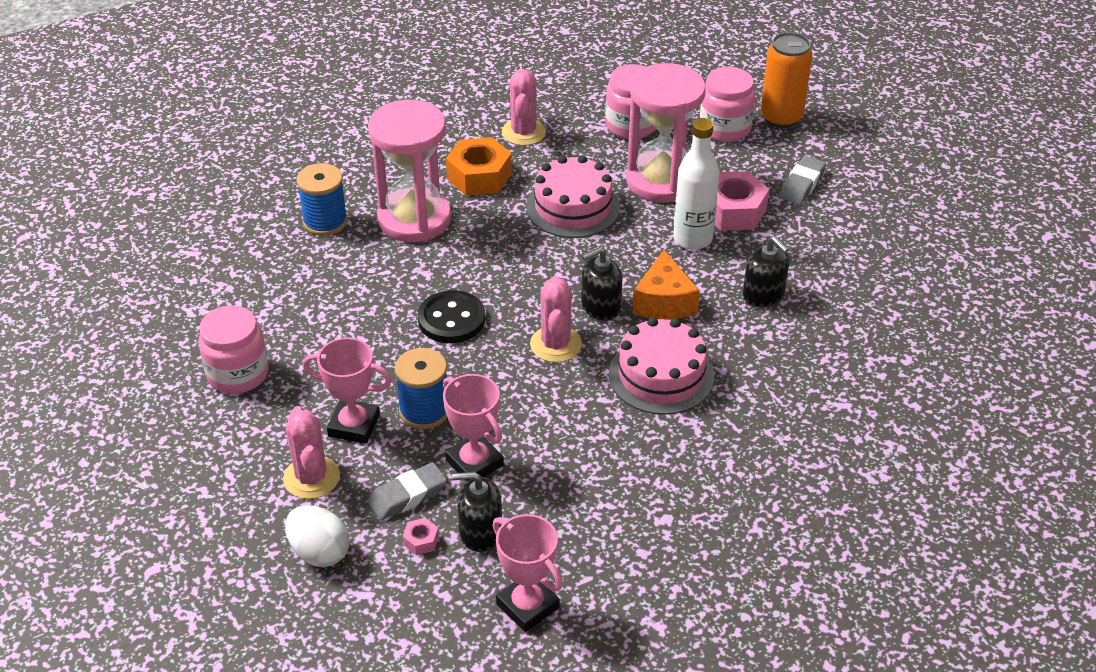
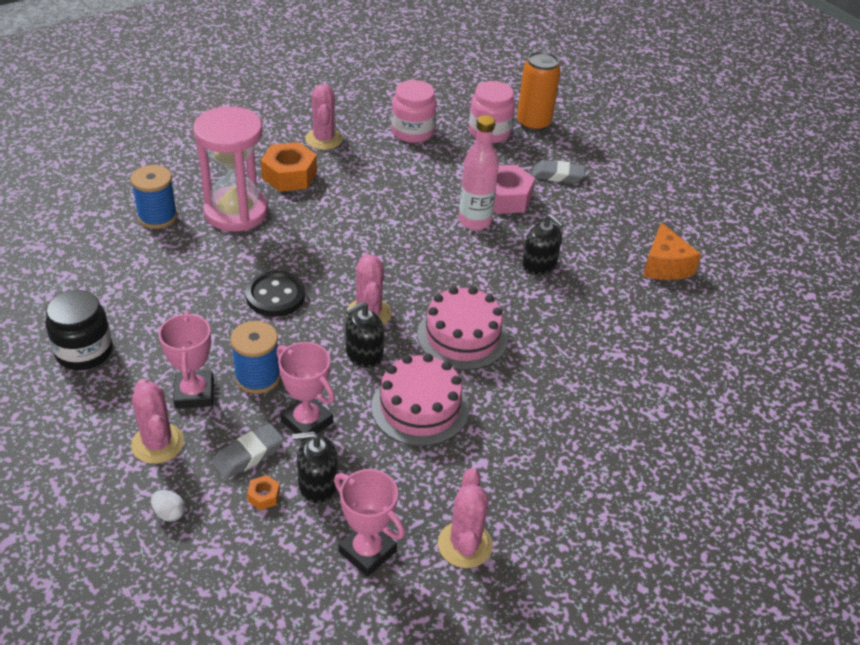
camera: 10 degrees left, 0 degrees up
(238, 374) = (84, 352): pink jar -> black jar
(319, 552) = (169, 513): white egg -> white egg, size x0.56
(354, 425) = (194, 393): pink trophy -> pink trophy turned 75 degrees clockwise
(421, 540) = (264, 496): pink nut -> orange nut
(573, 207) = (371, 198): pink cake -> pink cake (420, 407)
(600, 306) = (404, 280): black soap dispenser -> black soap dispenser (364, 354)
(635, 606) = (465, 545): none -> pink cactus
(661, 180) = (443, 175): pink hourglass -> none
(664, 302) = (457, 274): orange cheese -> orange cheese (665, 265)
(692, 239) = (474, 221): white bottle -> pink bottle
(801, 184) = (557, 175): grey eraser -> grey eraser turned 75 degrees clockwise

